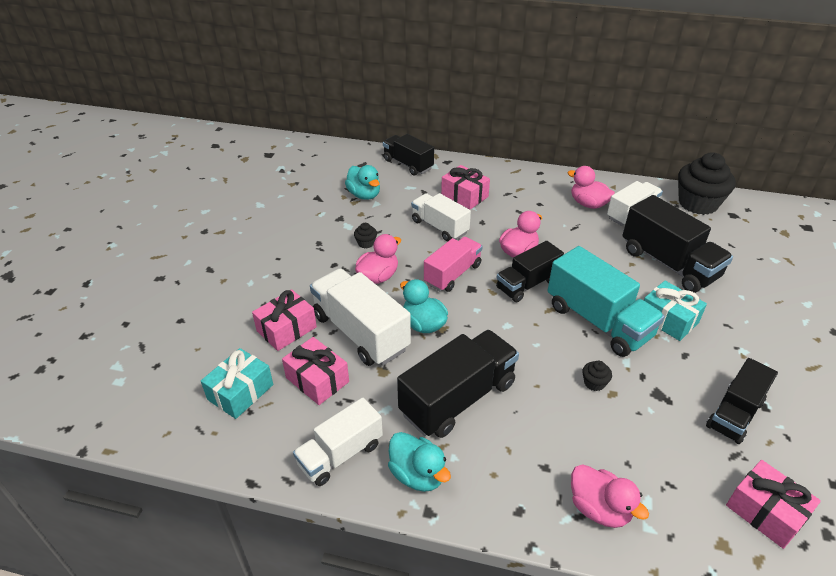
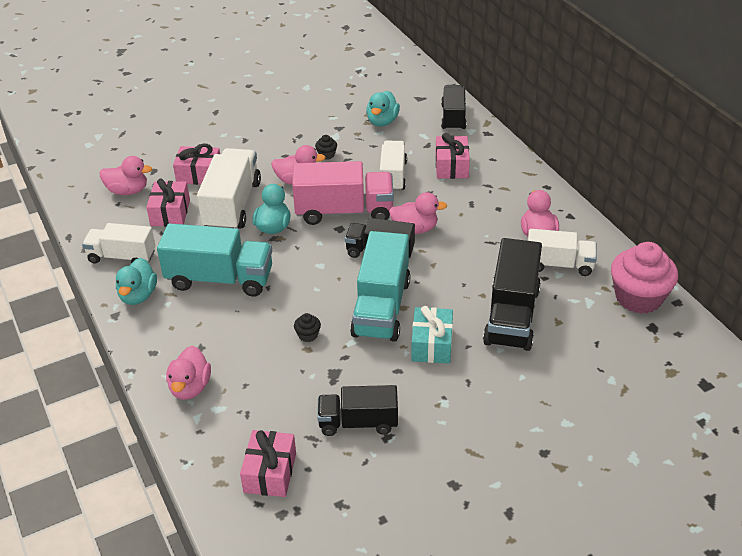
camera: 50 degrees right, 0 degrees up
(240, 392) = (128, 191): turquoise gift -> pink duck
(452, 274) = (344, 211): pink truck -> pink truck, size x1.54
(458, 398) = (220, 279): black truck -> turquoise truck
(698, 203) = (638, 297): black cupcake -> pink cupcake

